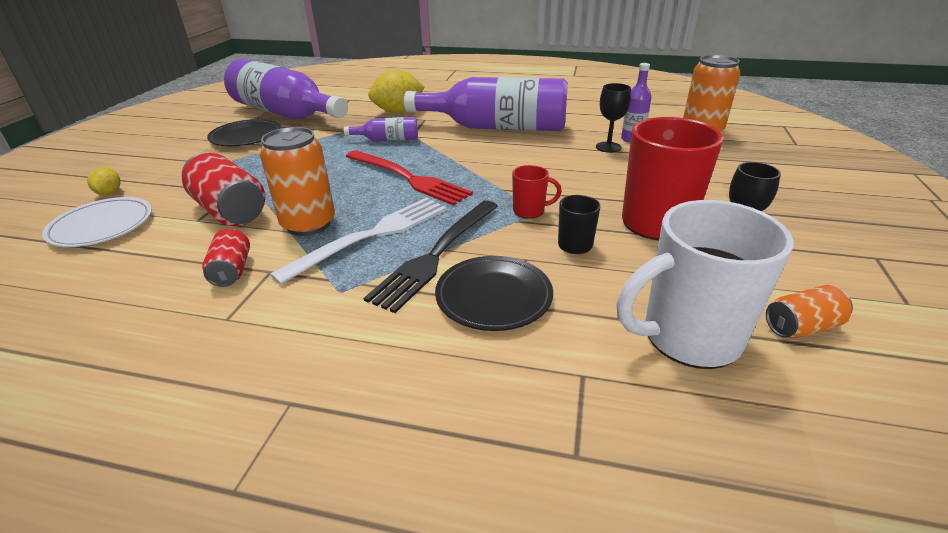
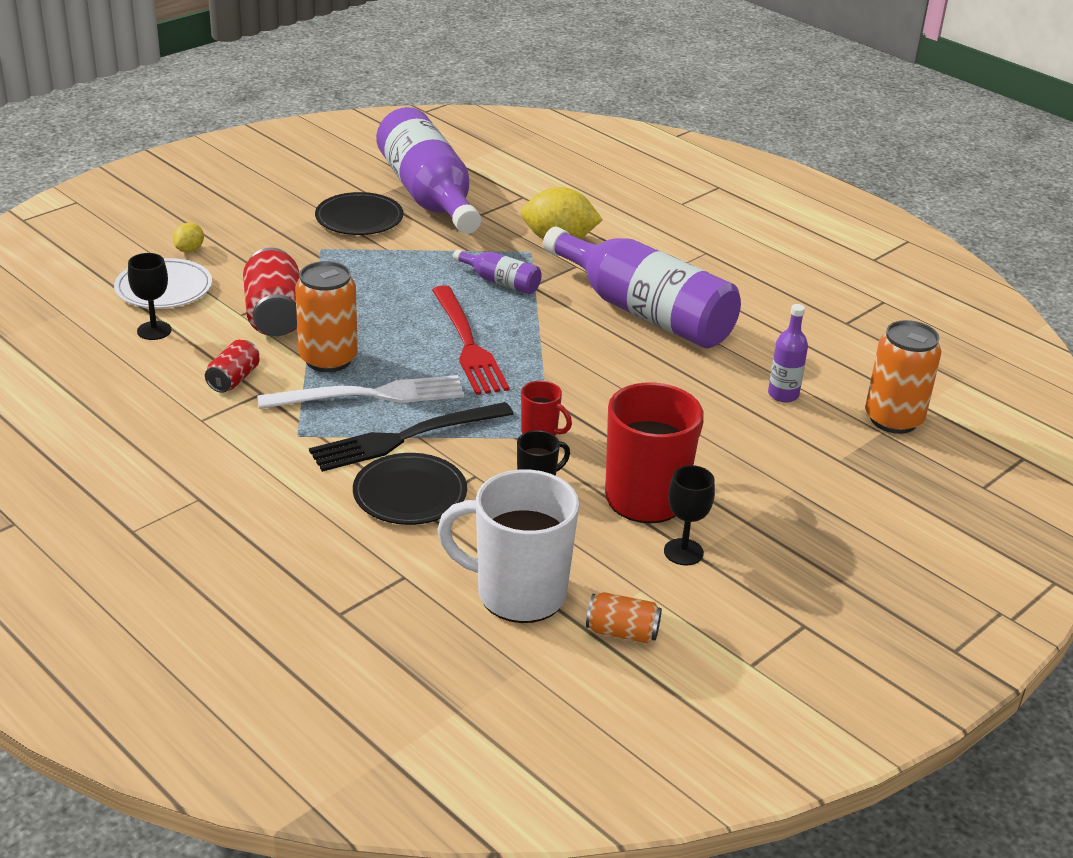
camera: 30 degrees right, 0 degrees up
(608, 147) = (736, 394): black goblet -> black goblet (154, 330)

